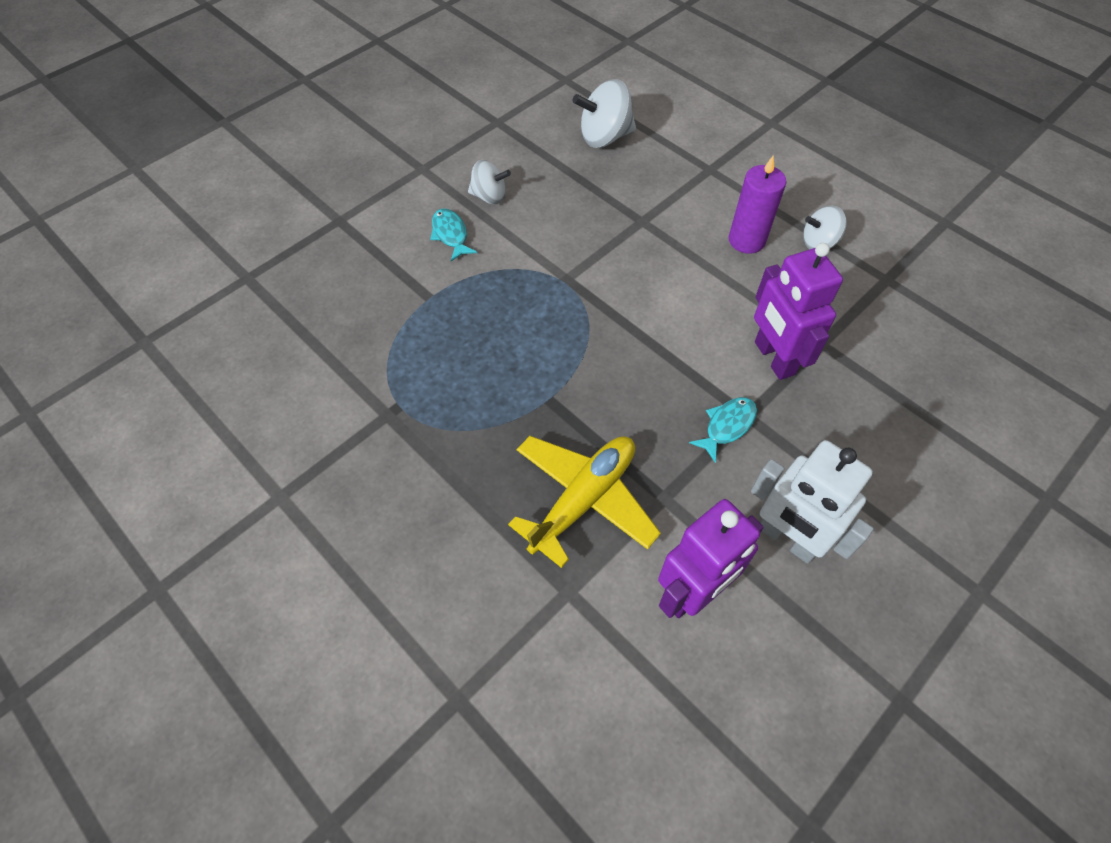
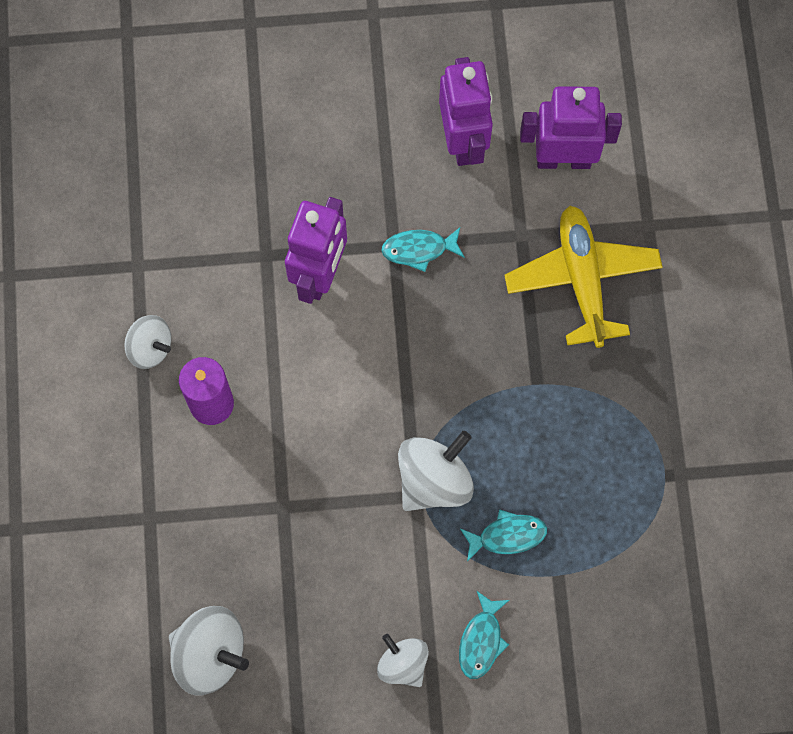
camera: 140 degrees left, 15 degrees up
(484, 296) = (507, 536): none -> turquoise fish
(563, 293) = (434, 480): none -> white spinning top
(583, 500) = (582, 279): yellow plane -> yellow plane turned 90 degrees clockwise
(787, 539) = (463, 140): white robot -> purple robot

